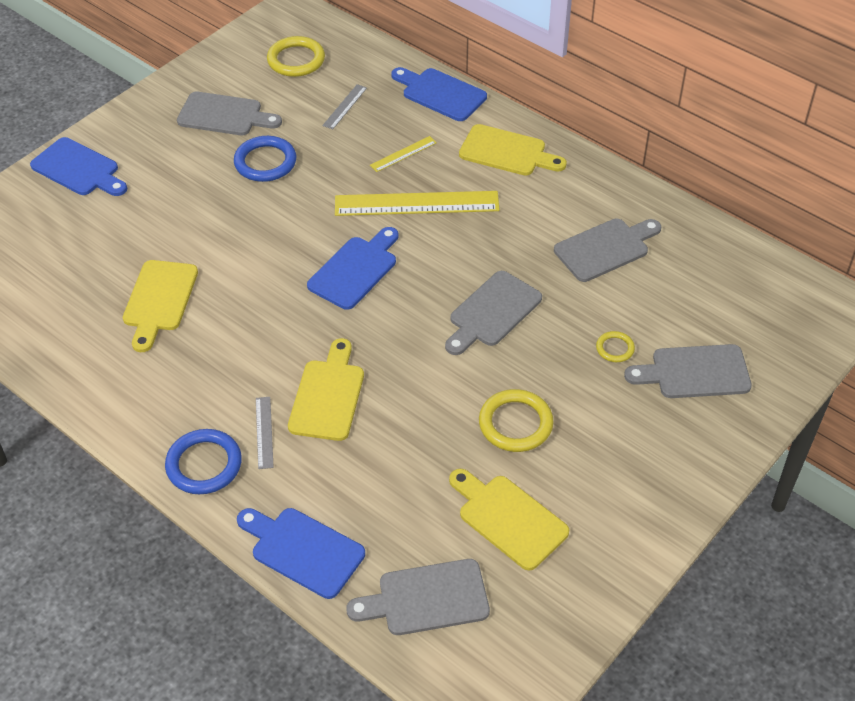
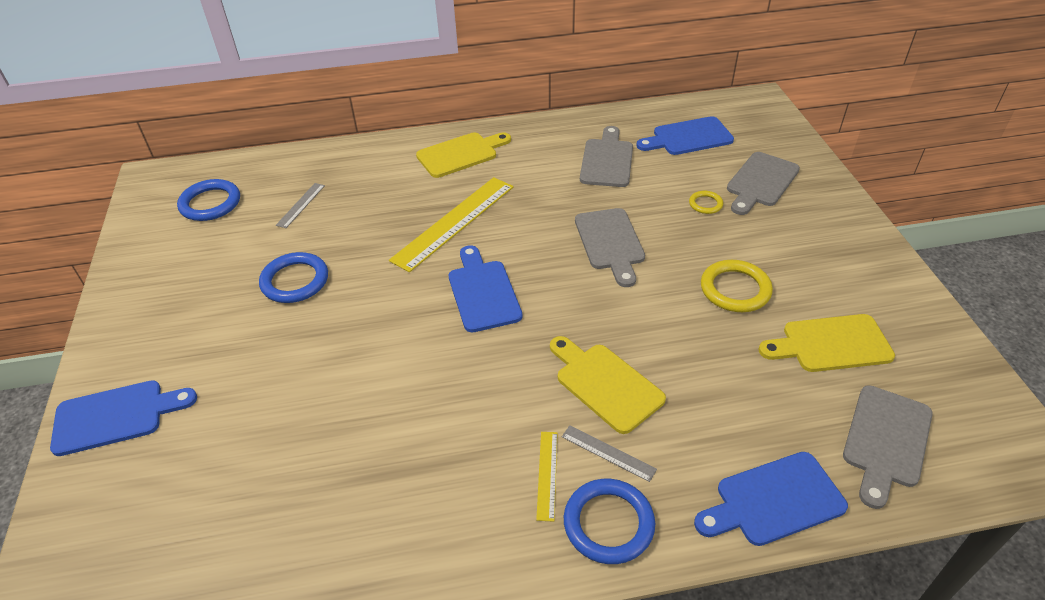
camera: 50 degrees left, 5 degrees down
(159, 300) = (364, 445): yellow cutting board -> none
(224, 115) = (205, 277): grey cutting board -> none
(296, 60) = (210, 203): yellow ring -> blue ring
(345, 106) = (301, 205): grey ruler -> grey ruler turned 45 degrees clockwise
(403, 154) = (394, 202): yellow ruler -> yellow ruler (547, 474)
(440, 93) = (360, 153): blue cutting board -> blue cutting board (688, 137)

